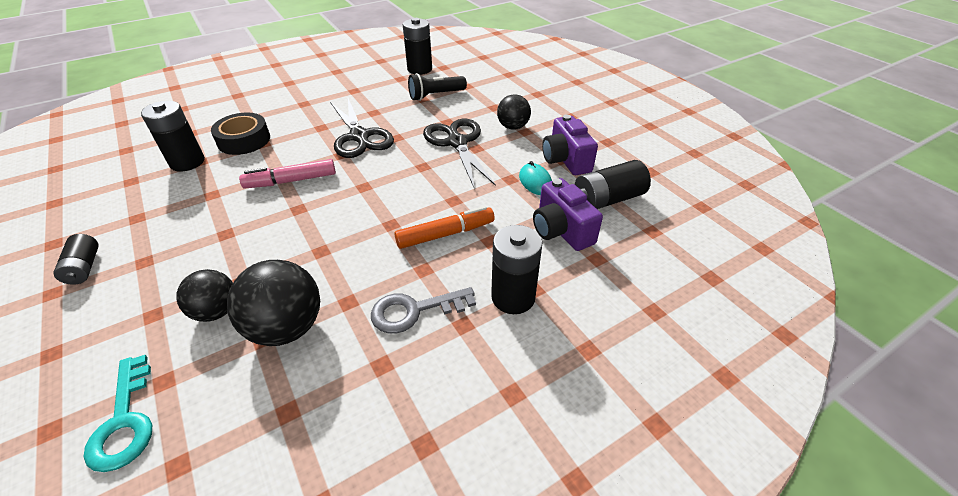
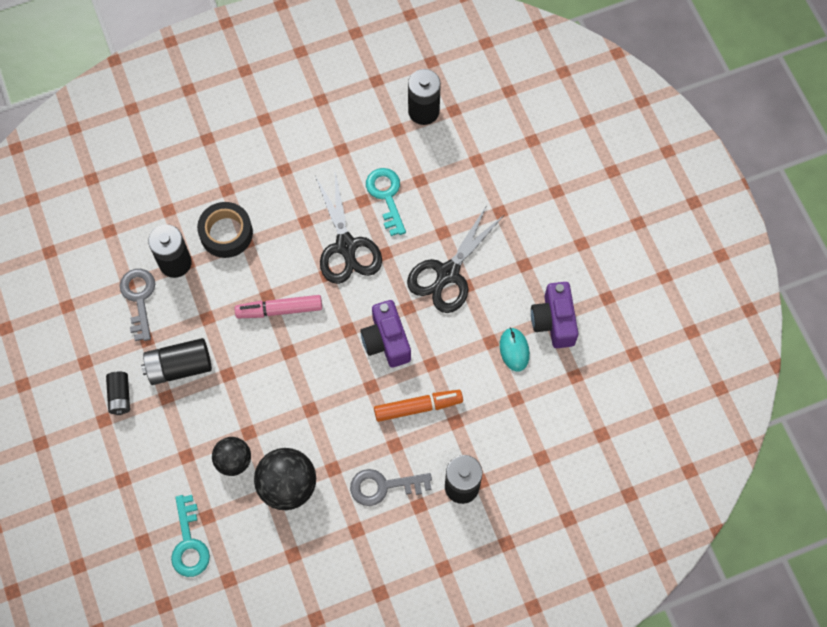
camera: 10 degrees right, 25 degrees up
(139, 189) = (139, 298): none -> grey key
(394, 108) = (386, 196): none -> turquoise key
(435, 95) = (436, 176): black flashlight -> none
(457, 142) = (448, 273): black scissors -> black scissors turned 135 degrees counterclockwise
(513, 127) = (512, 254): black ball -> none
(561, 230) = (520, 420): purple camera -> purple camera (386, 341)
(608, 199) = (576, 387): black battery -> black battery (179, 367)

